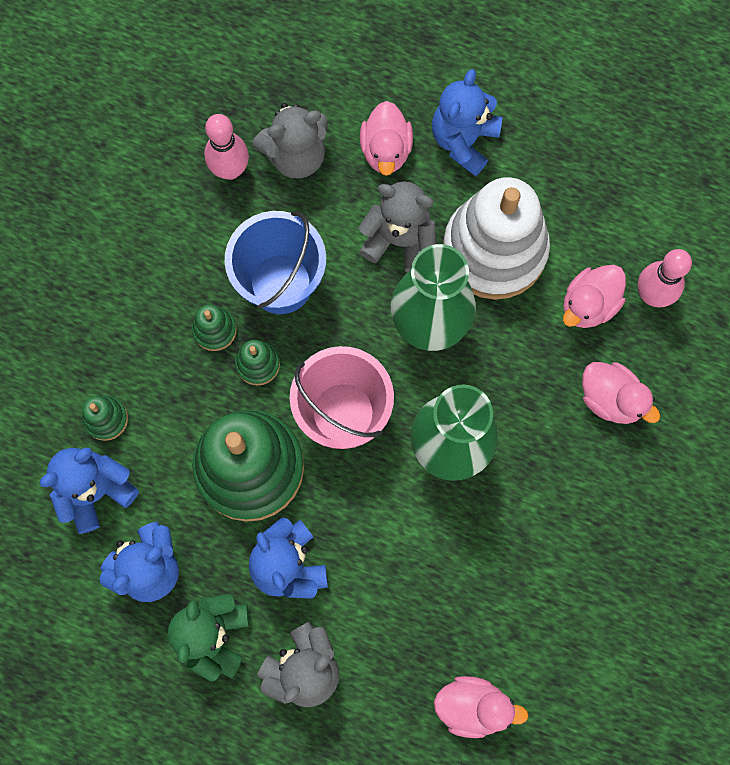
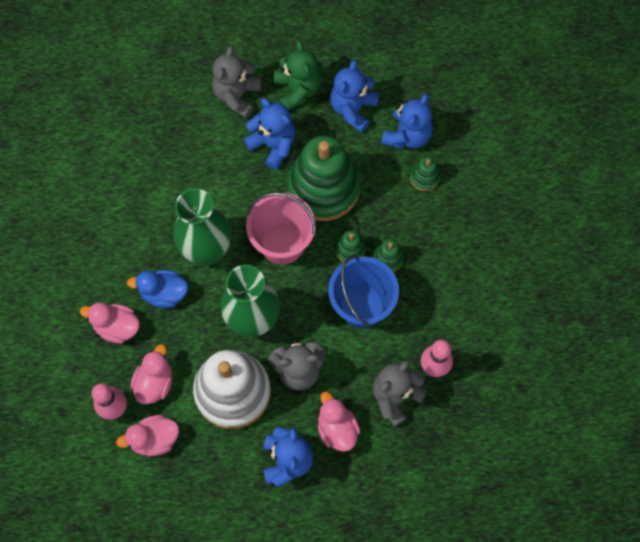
camera: 155 degrees right, 5 degrees down
(472, 706) = (131, 117): pink duck -> pink duck (154, 439)
(530, 416) = (164, 293): none -> blue duck

